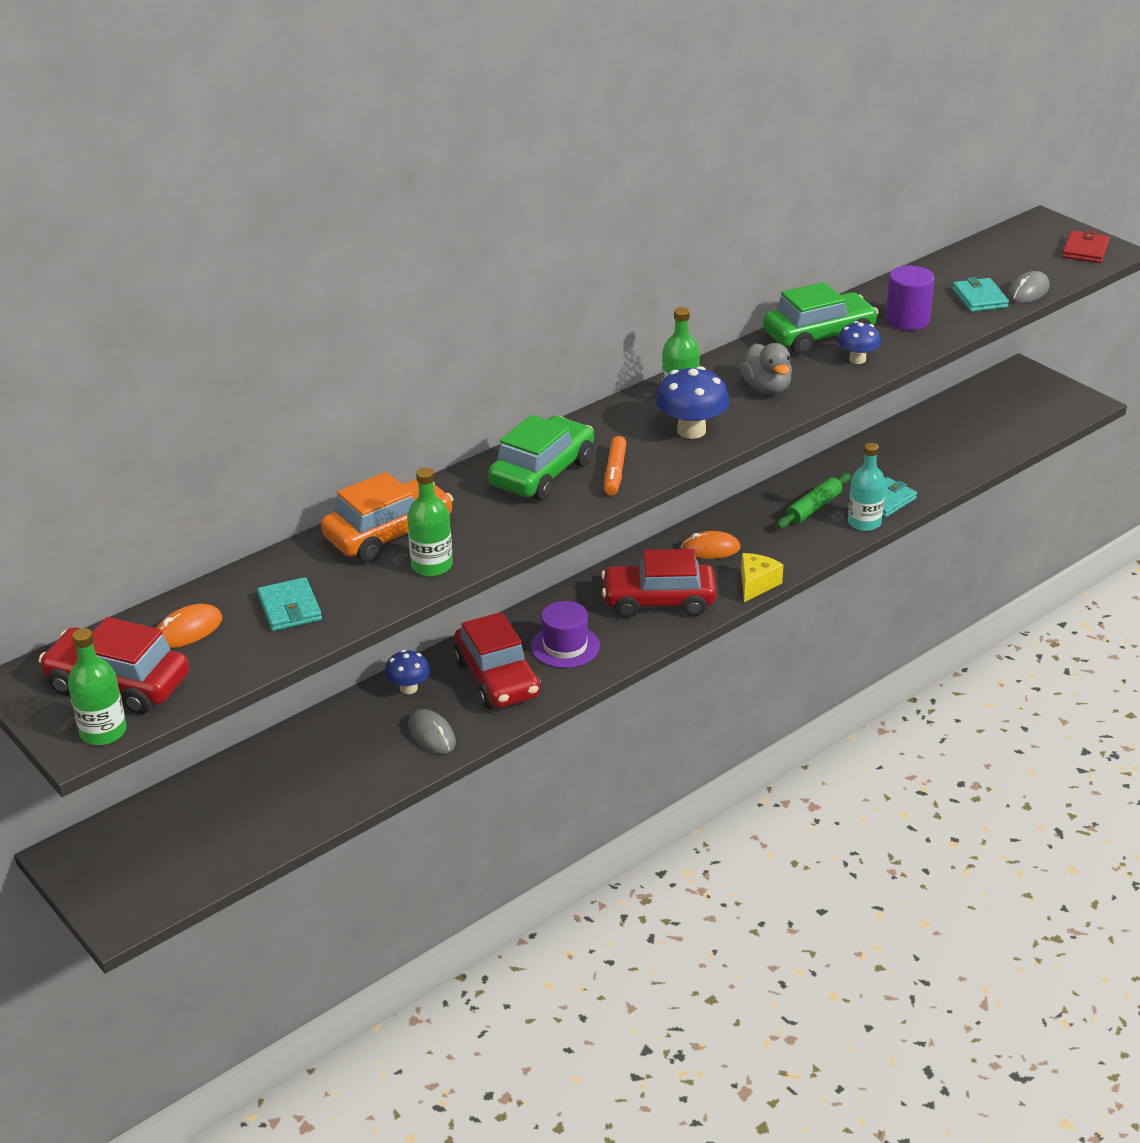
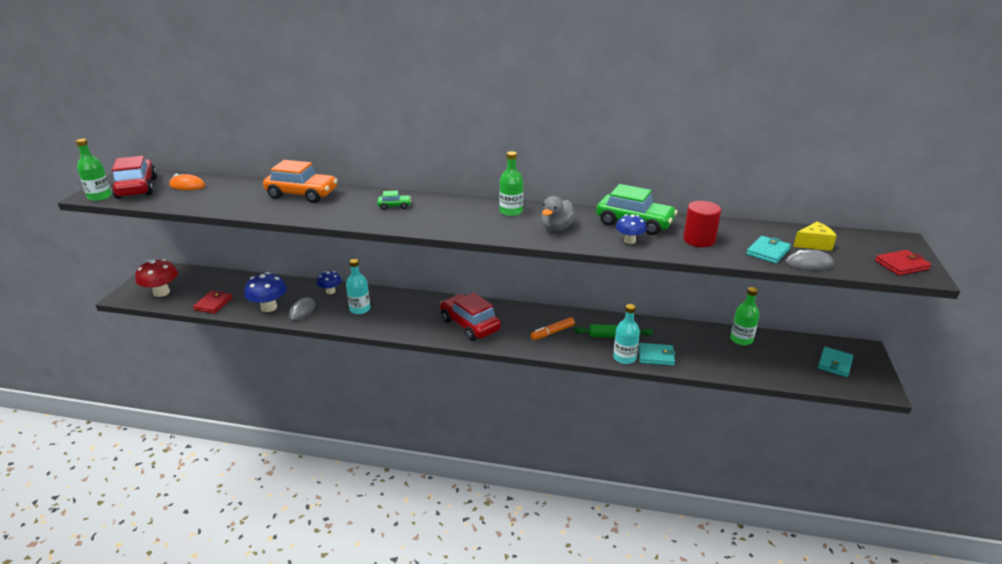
camera: 50 degrees right, 5 degrees down
(167, 870) = (161, 292): none -> red mushroom
(289, 608) = (221, 197): turquoise wallet -> turquoise wallet (834, 364)
(289, 820) = (213, 304): none -> red wallet
(432, 566) = (285, 211): green bottle -> green bottle (741, 339)
(497, 679) = (360, 309): red car -> turquoise bottle
(542, 473) = (394, 206): green car -> green car, size x0.46
(565, 646) = (403, 315): purple hat -> none
(615, 473) = (417, 221): orange marker -> orange marker (552, 332)
(691, 431) = (484, 224): blue mushroom -> blue mushroom (269, 307)
(710, 549) = (532, 321): orange mouse -> none
(756, 584) = (521, 347): yellow cheese -> yellow cheese (814, 244)
(907, 320) = (699, 240): purple cylinder -> red cylinder

